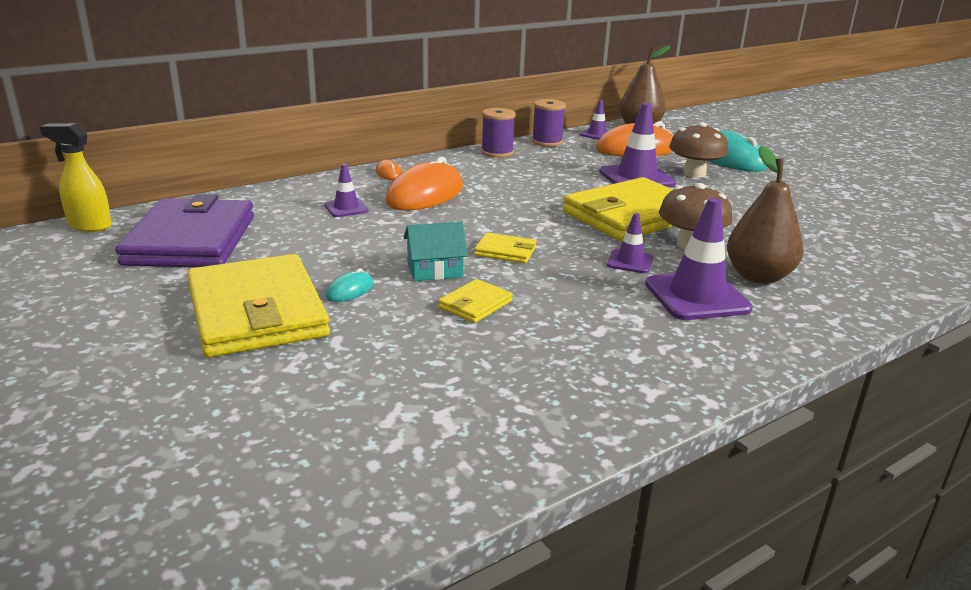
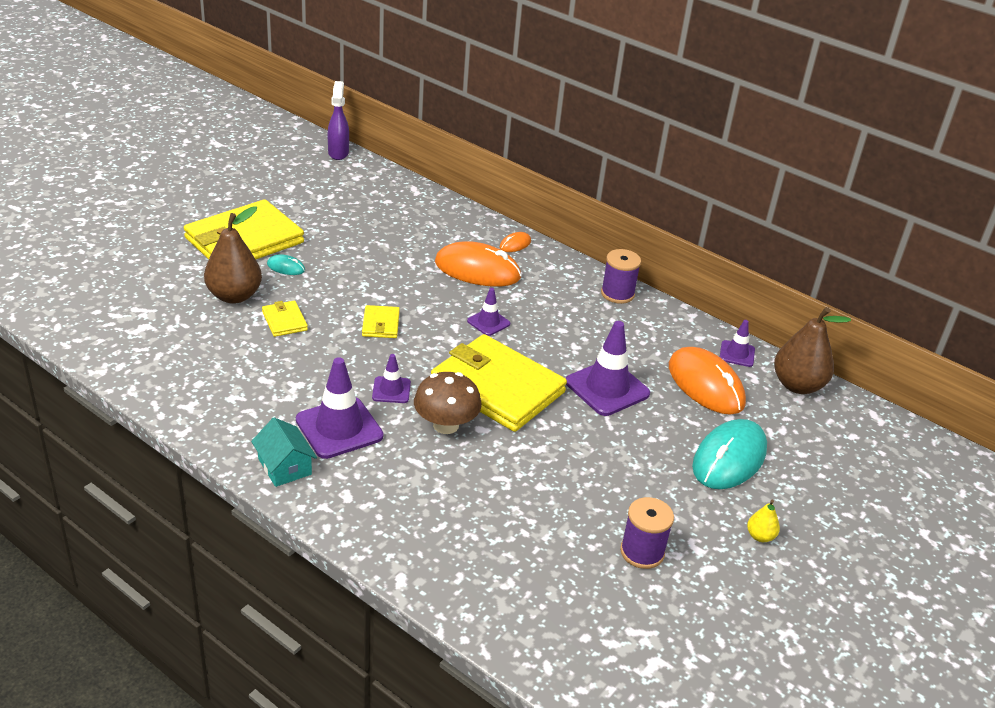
camera: 70 degrees right, 10 degrees up
(89, 226) = (338, 153): yellow spray bottle -> purple spray bottle
(191, 240) = (335, 193): purple wallet -> none
(346, 208) = (425, 239): purple traffic cone -> purple traffic cone (488, 322)
(435, 270) = (332, 296): turquoise house -> turquoise house (284, 466)
(475, 304) = (284, 321): yellow wallet -> yellow wallet turned 45 degrees clockwise
(547, 142) = (678, 321): purple spool -> purple spool (642, 552)
(694, 173) = (652, 430): brown mushroom -> none
(758, 276) = (394, 466): brown pear -> brown pear (234, 296)
(815, 166) = (760, 536): none -> yellow pear

